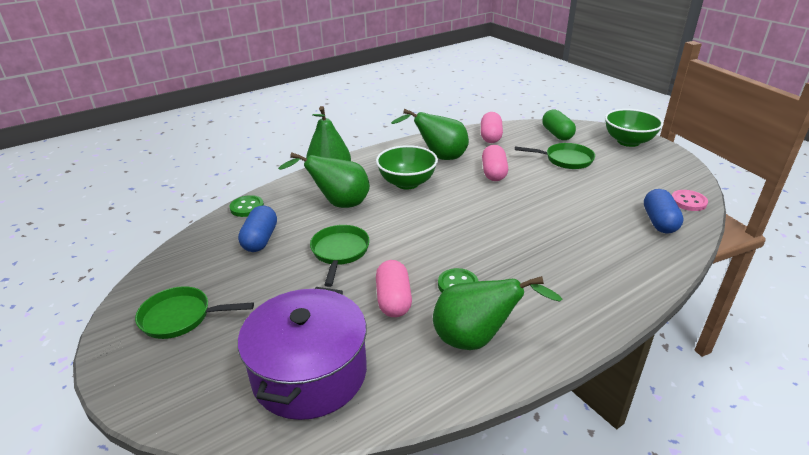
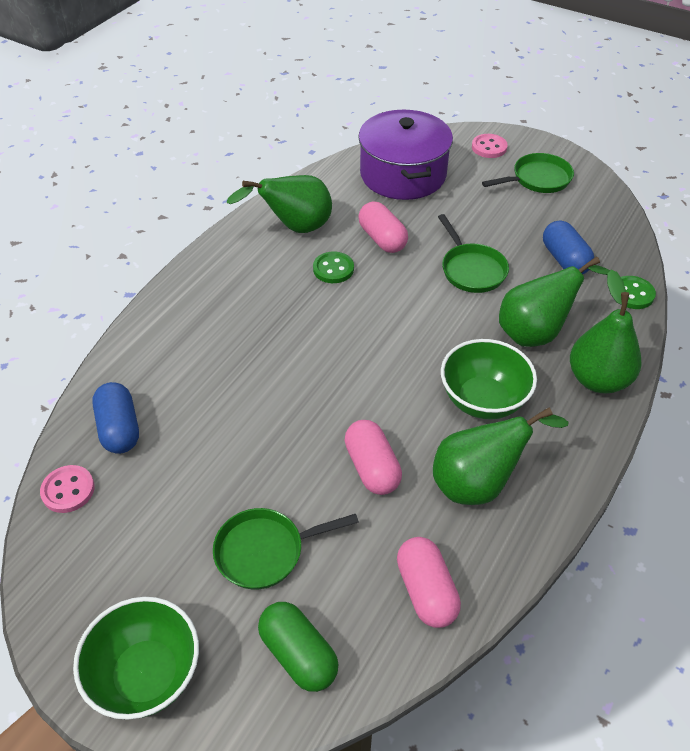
camera: 155 degrees right, 15 degrees up
(172, 379) = (489, 147): none -> pink button

